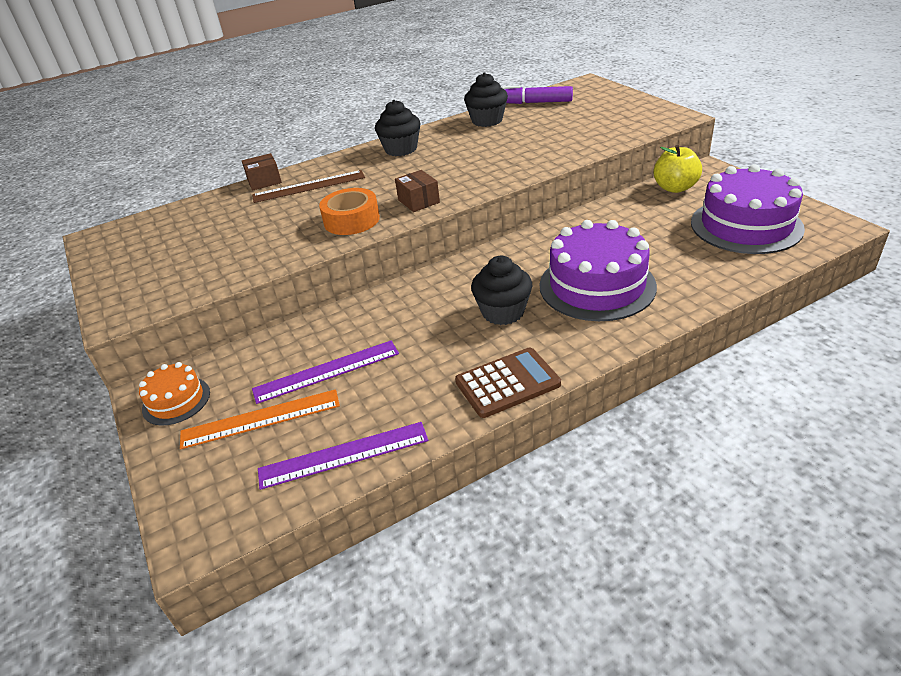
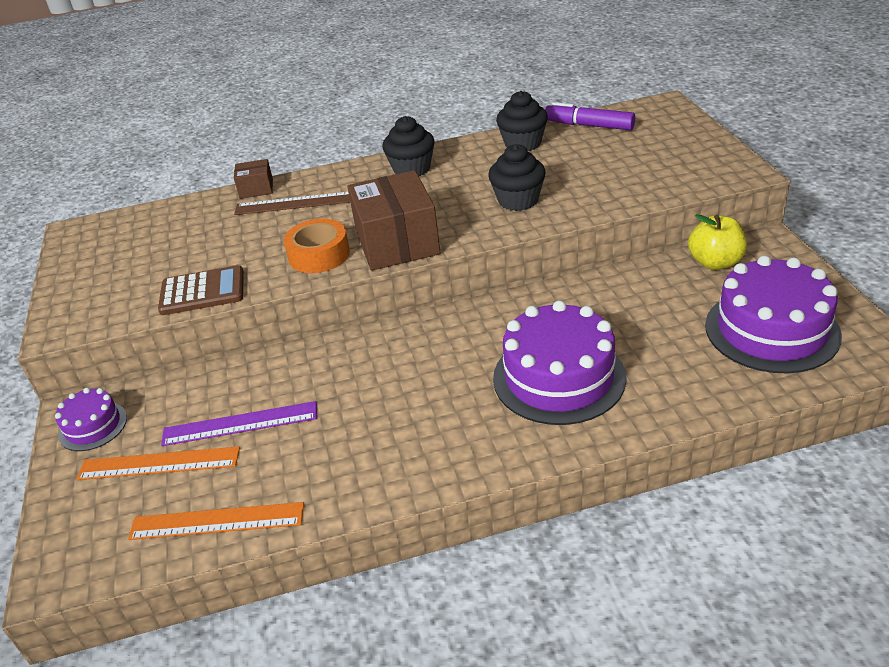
camera: 15 degrees right, 0 degrees up
(176, 400) = (93, 426): orange cake -> purple cake
(343, 455) = (217, 521): purple ruler -> orange ruler
(418, 201) = (397, 242): brown box -> brown box, size x2.06
(503, 312) = (443, 390): black cupcake -> black cupcake (518, 200)
(507, 383) = (408, 477): brown calculator -> brown calculator (202, 291)

